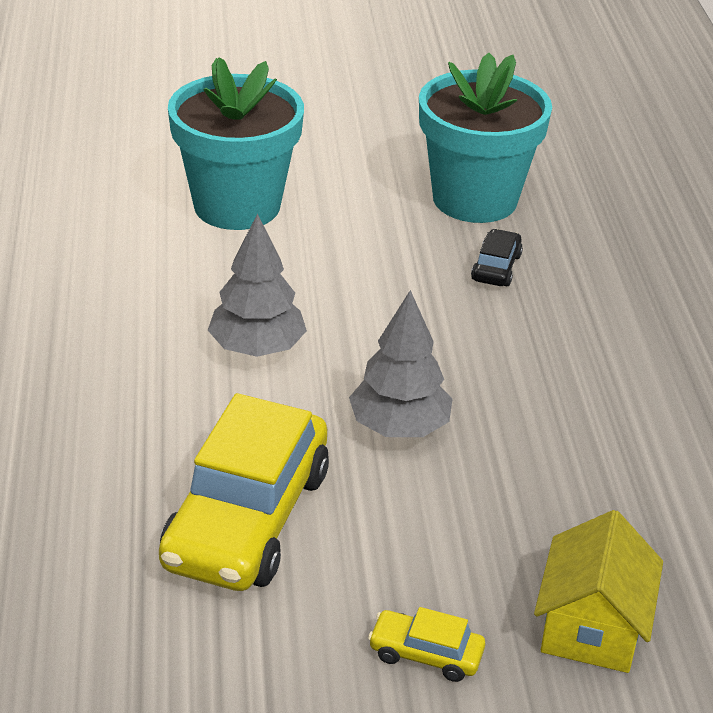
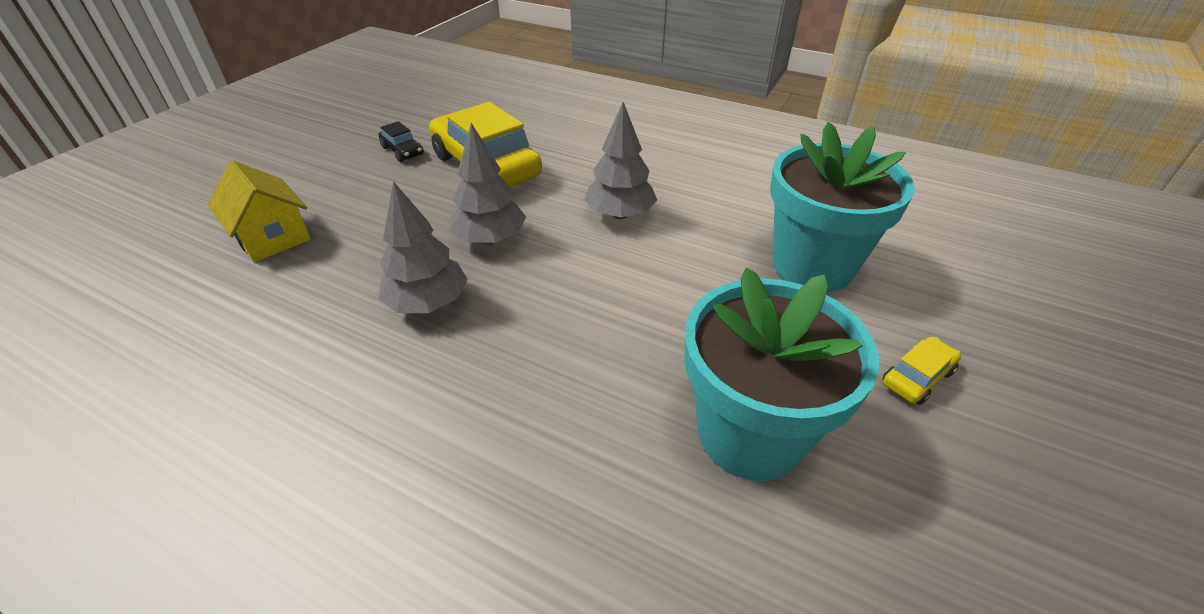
camera: 125 degrees right, 5 degrees up
(426, 654) = (342, 182): yellow car -> yellow car (917, 377)
(496, 267) = (618, 382): black car -> black car (402, 151)
(537, 417) = (428, 303): none -> grey tree

